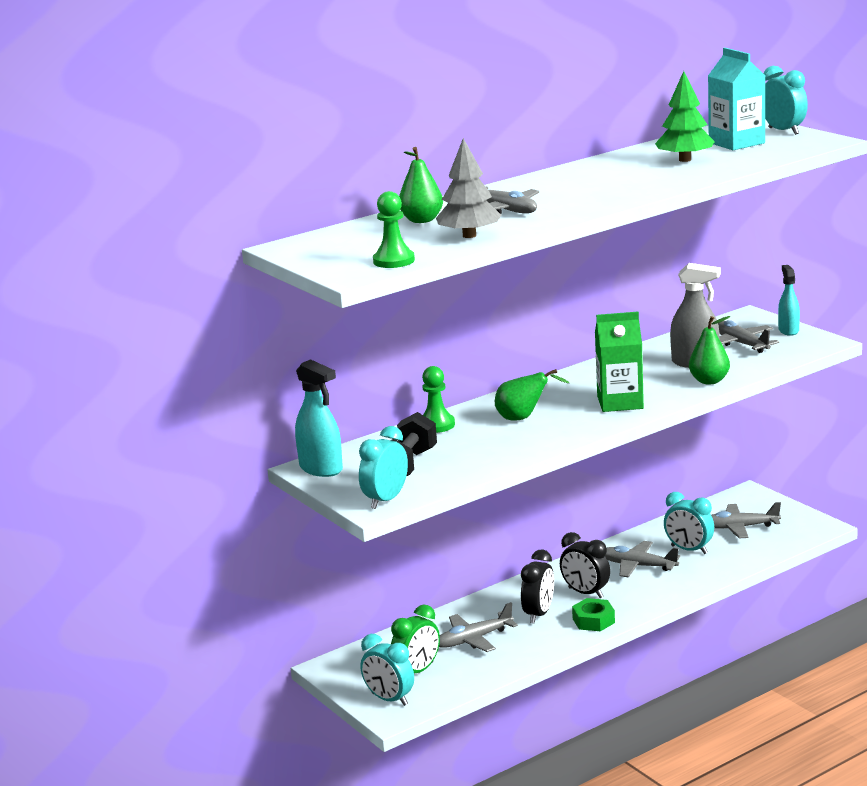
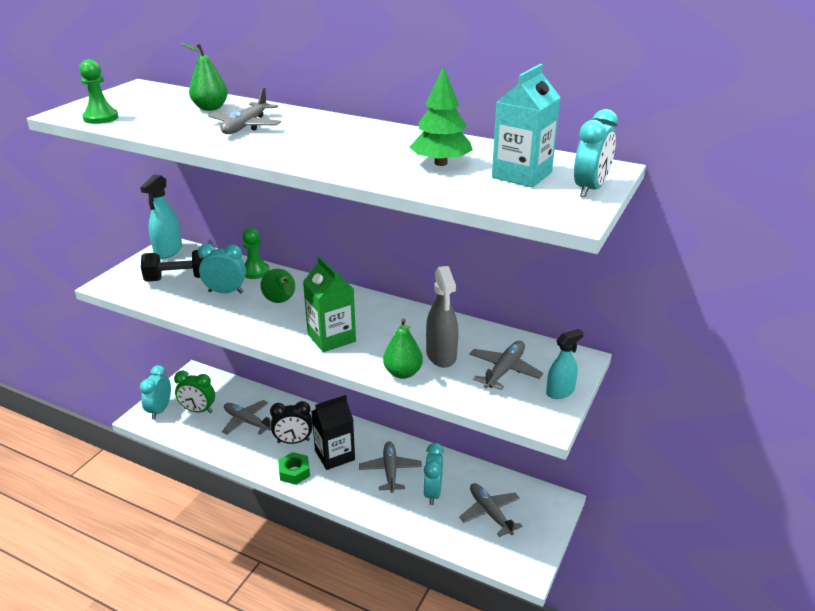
camera: 60 degrees right, 10 degrees up
(386, 500) = (119, 286): turquoise clock -> turquoise clock (226, 292)
(469, 235) = (169, 128): grey tree -> none
(585, 593) = (334, 455): black clock -> black carton

